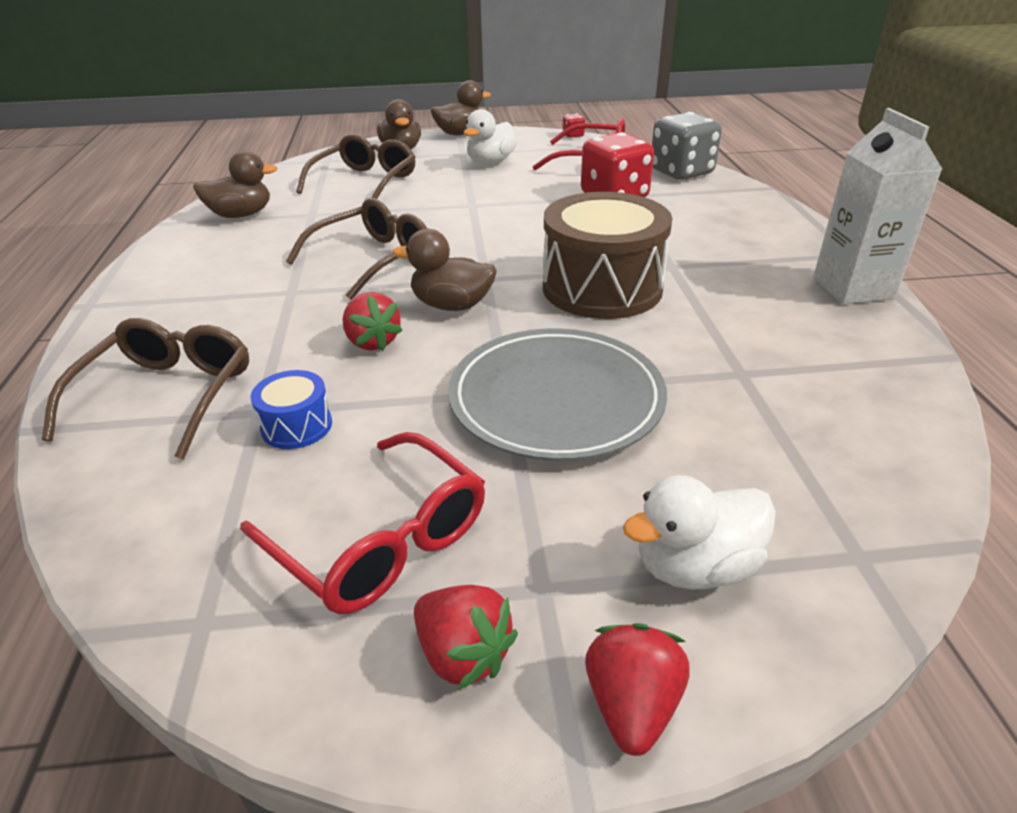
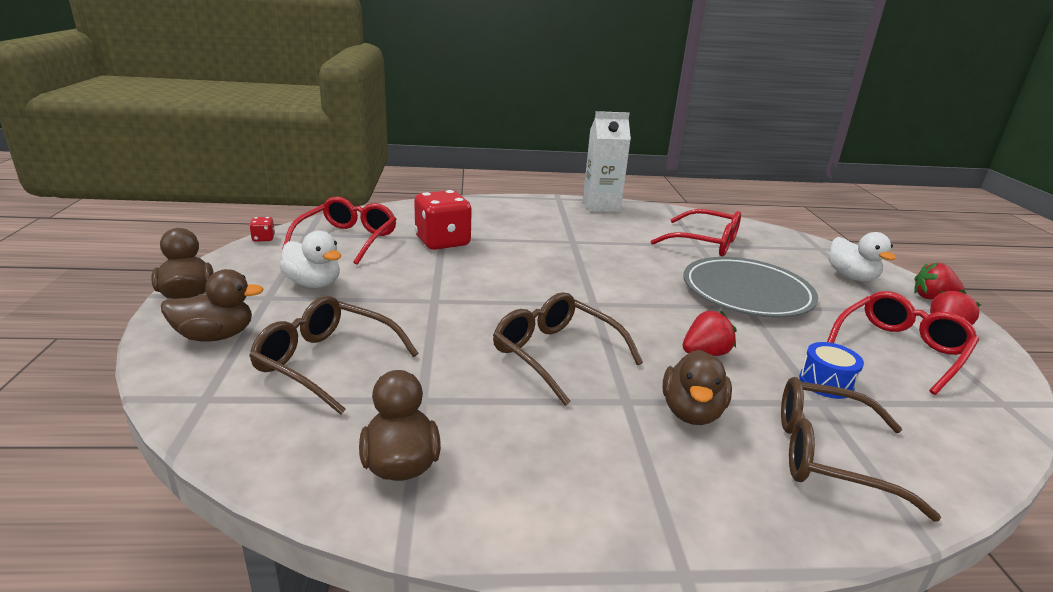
camera: 90 degrees left, 10 degrees down
(452, 305) = (640, 319): brown duck -> brown duck (691, 412)
(602, 288) = (606, 265): brown drum -> none
(681, 172) = (401, 214): grey dice -> none
(756, 381) = (705, 243): none -> red glasses

